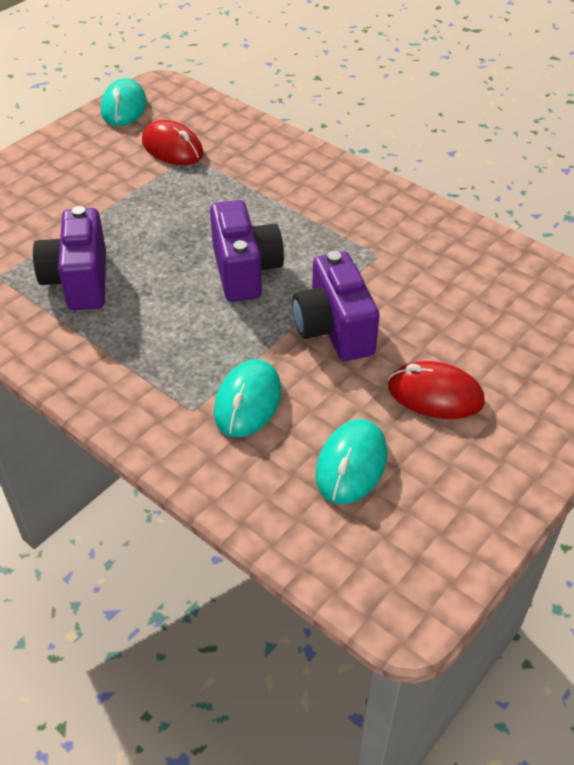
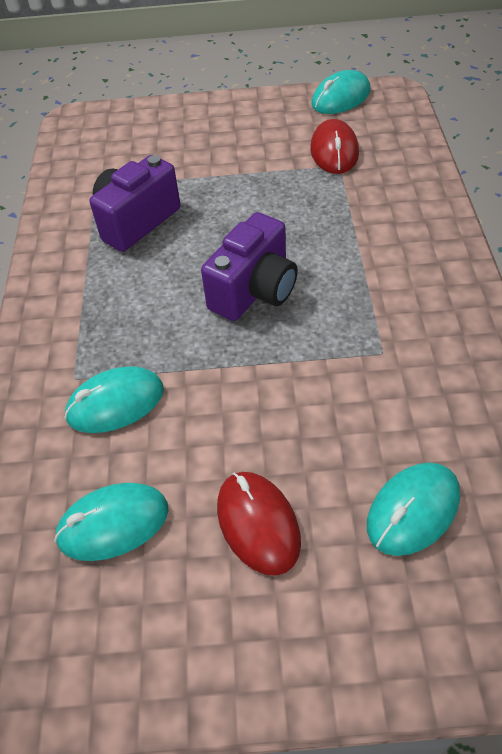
camera: 50 degrees right, 5 degrees up
(334, 329) = (255, 393): purple camera -> none
(503, 324) = (413, 510): none -> turquoise mouse

